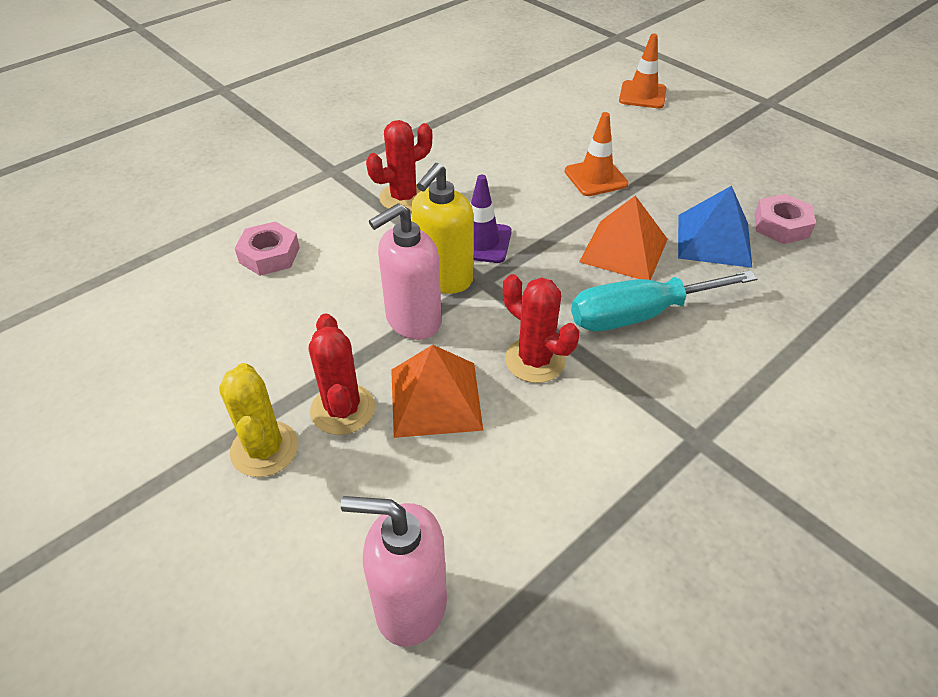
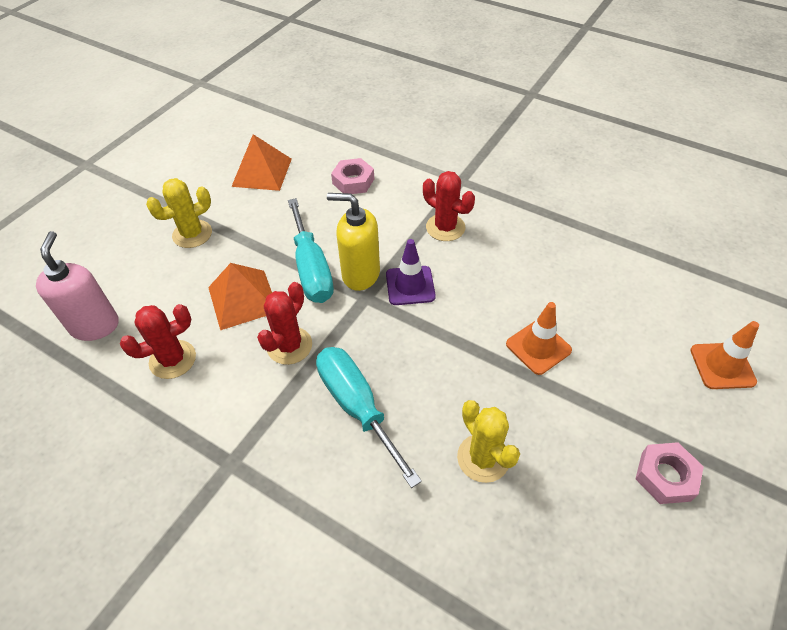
camera: 75 degrees right, 5 degrees up
(343, 409) = (226, 257): red cactus -> red cactus (172, 359)
(413, 320) = (311, 269): pink soap dispenser -> turquoise screwdriver
(623, 250) = (438, 384): orange pyramid -> orange pyramid (262, 172)
(714, 240) = (483, 458): blue pyramid -> yellow cactus
(781, 225) = (536, 523): pink nut -> pink nut (665, 476)

